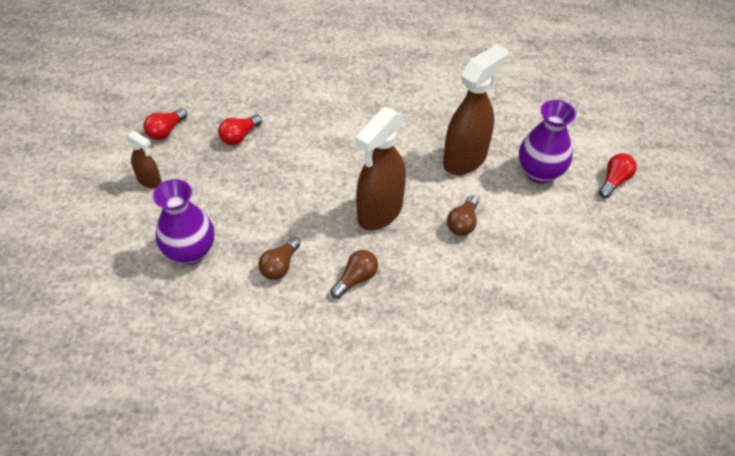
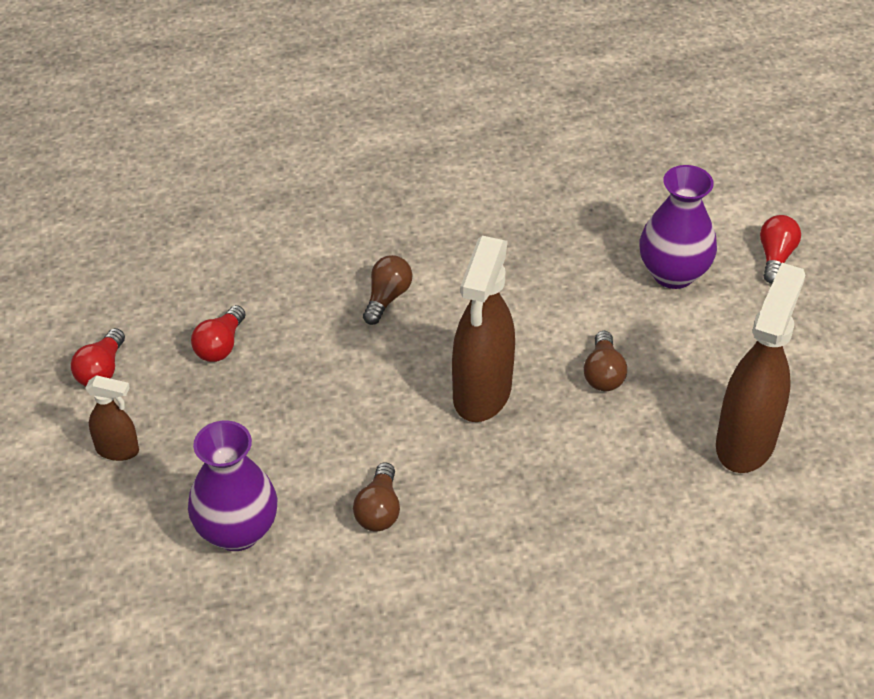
camera: 20 degrees left, 5 degrees down
(356, 279) = (495, 493): brown light bulb -> brown light bulb (387, 298)
(465, 159) = (564, 285): brown spray bottle -> brown spray bottle (746, 442)

